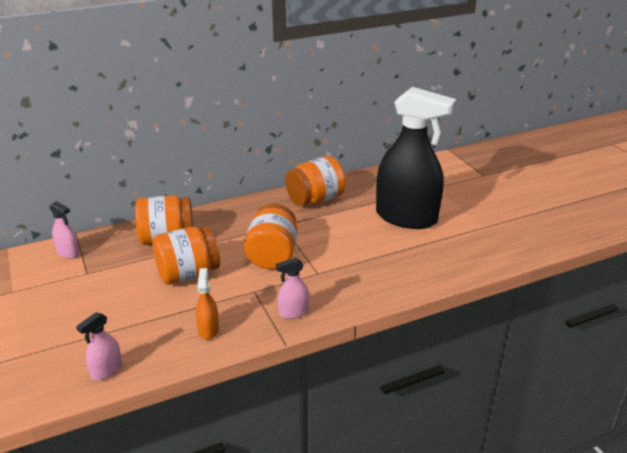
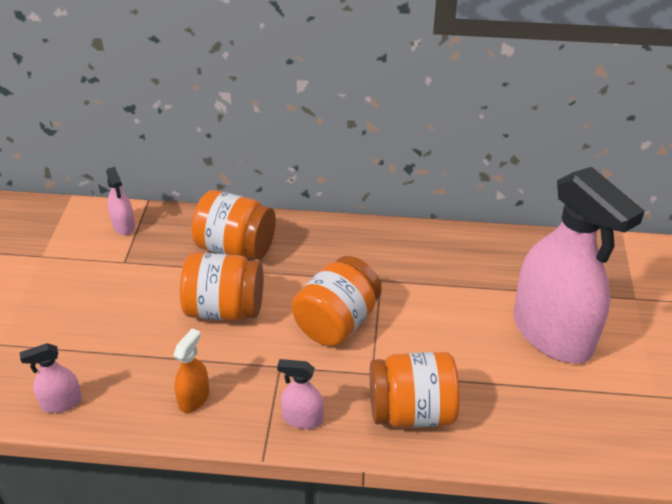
camera: 30 degrees right, 10 degrees up
(315, 200) = (450, 256): orange jar -> orange jar (412, 411)
(406, 217) = (552, 334): black spray bottle -> pink spray bottle

